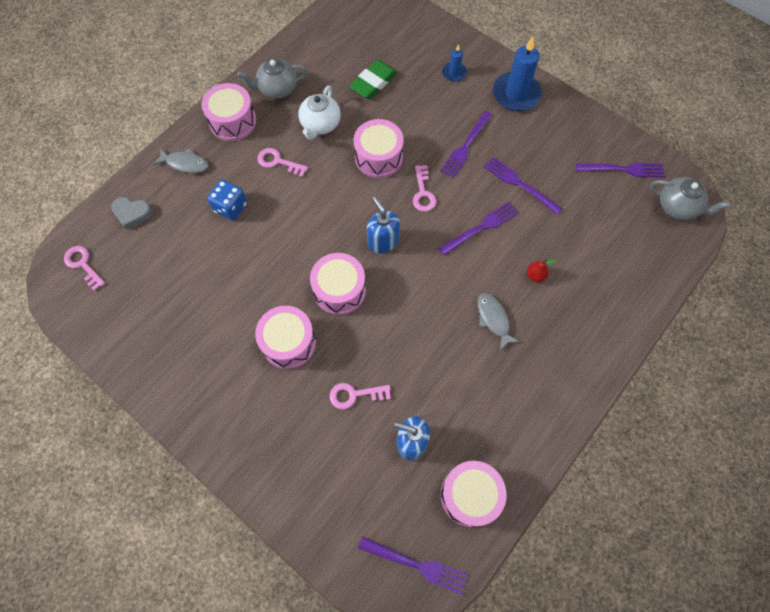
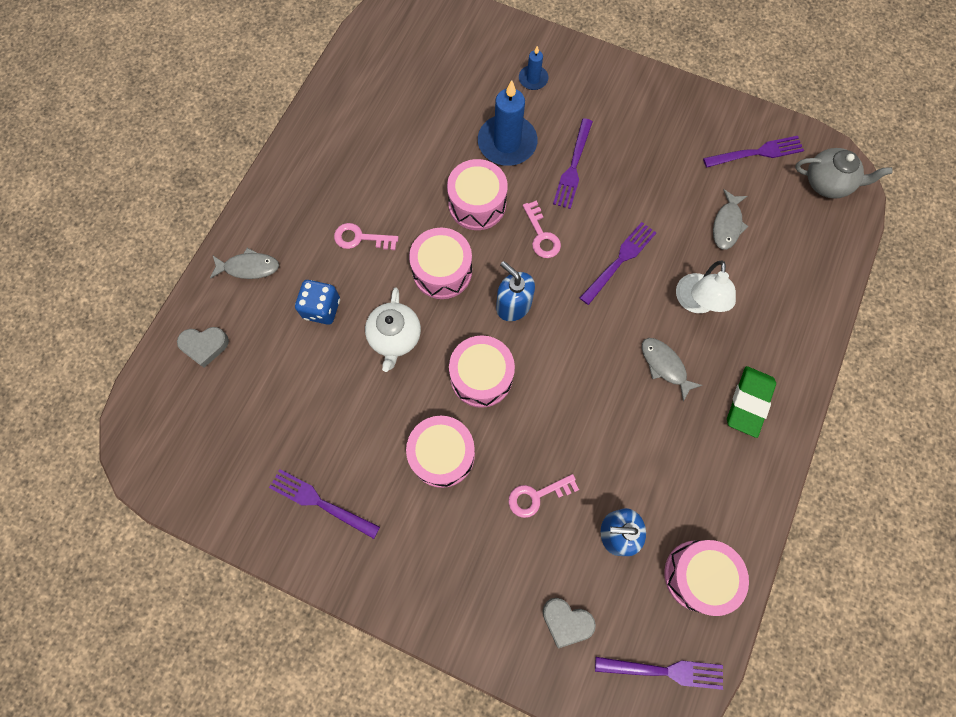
camera: 15 degrees left, 5 degrees up
(83, 265) = (165, 425): pink key -> none
(232, 121) = (289, 200): pink drum -> pink drum (442, 271)
(277, 89) = (330, 147): grey teapot -> none
(320, 125) = (396, 180): white teapot -> white teapot (395, 337)
(347, 501) = (566, 621): none -> grey heart
(373, 82) = (442, 112): green eraser -> green eraser (748, 402)
(516, 94) = (611, 89): blue candle -> blue candle (507, 143)
(519, 184) = (647, 198): purple fork -> purple fork (320, 503)
(535, 275) = (696, 302): red pear -> white lamp
(580, 220) = (727, 225): none -> grey fish

